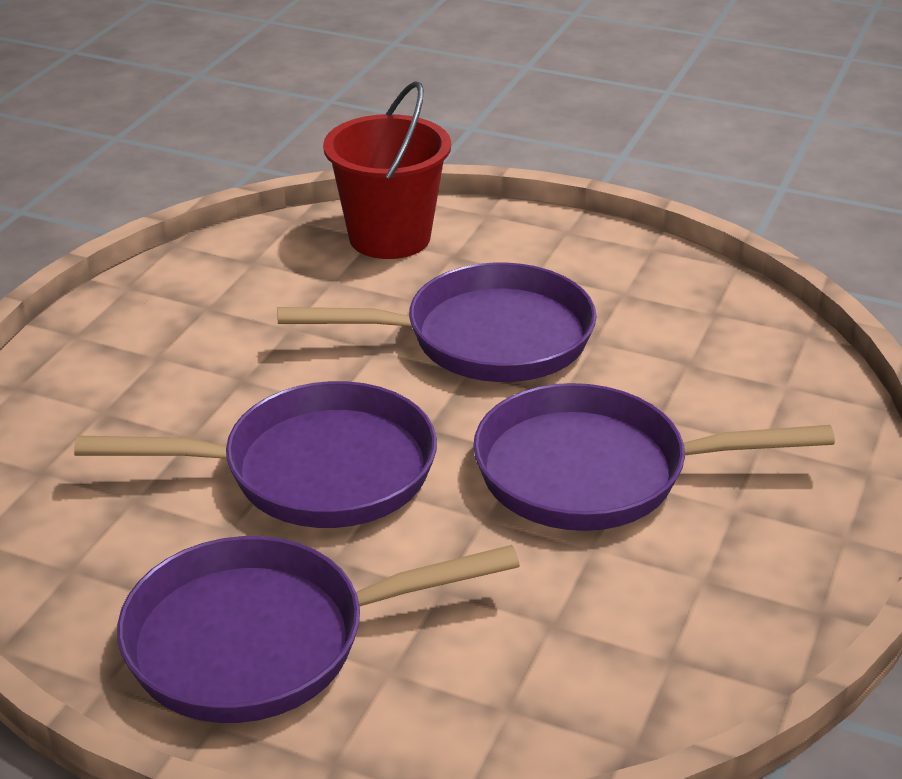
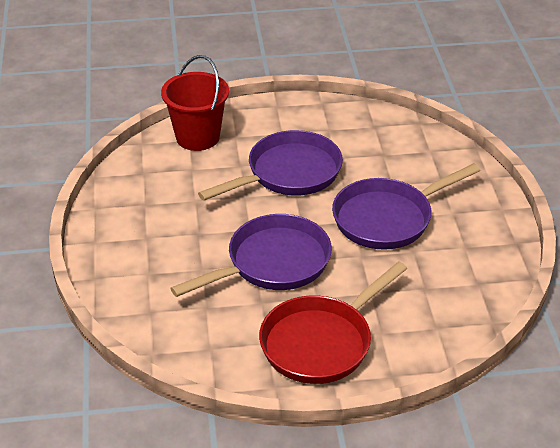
camera: 30 degrees left, 5 degrees up
(264, 641) = (321, 342): purple pan -> red pan

